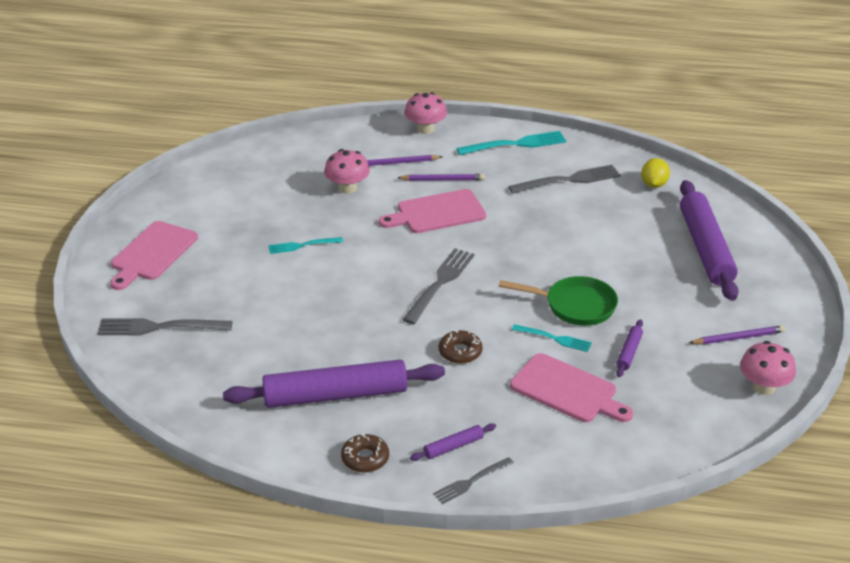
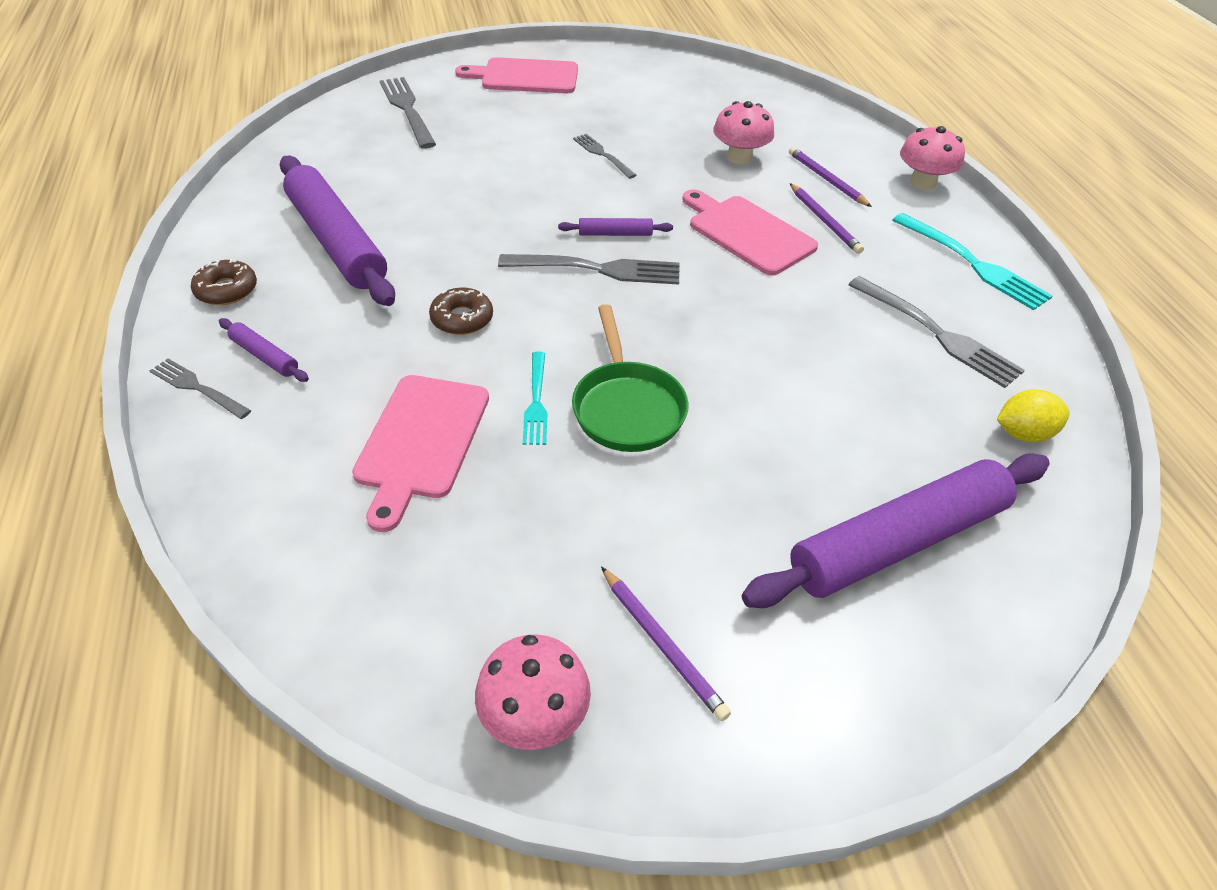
camera: 65 degrees right, 10 degrees up
(302, 245) = (602, 155): turquoise fork -> grey fork
(629, 352) = (544, 494): purple rolling pin -> purple rolling pin (615, 234)

